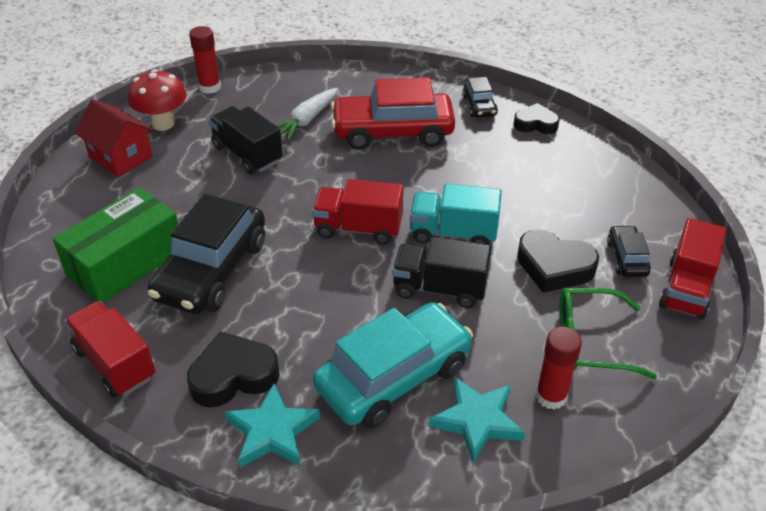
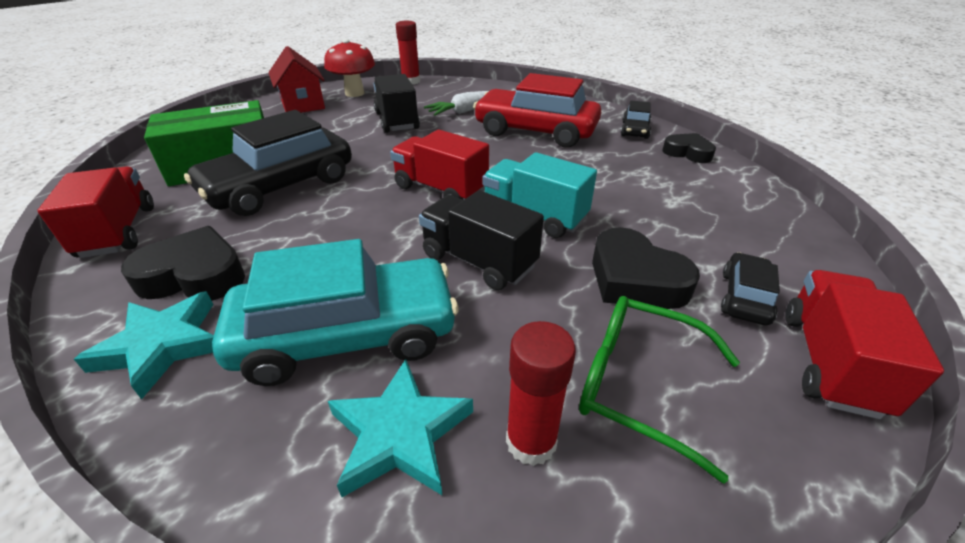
camera: 25 degrees right, 5 degrees down
(686, 288) = (829, 362): red truck -> red truck turned 150 degrees clockwise

